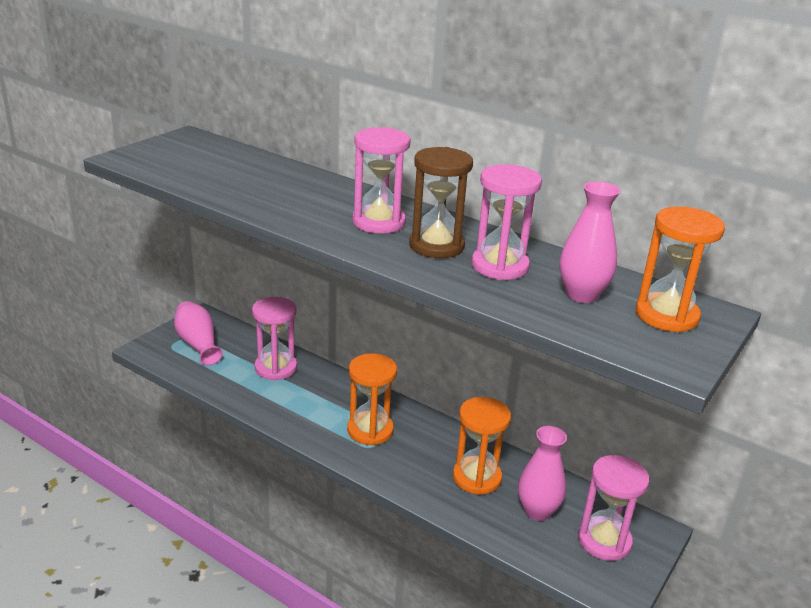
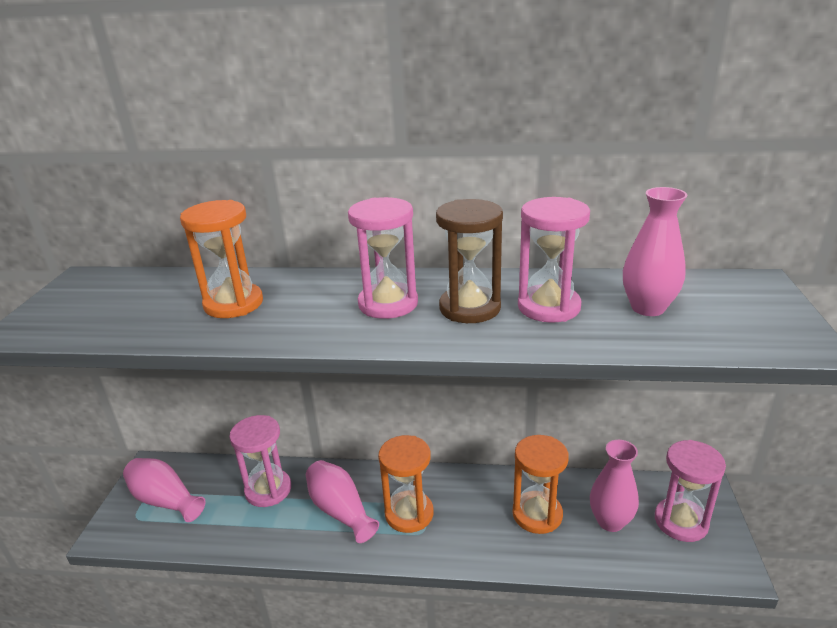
camera: 25 degrees left, 0 degrees up
(318, 405) = (340, 510): none -> pink vase
(666, 315) = (731, 300): orange hourglass -> orange hourglass (233, 304)

